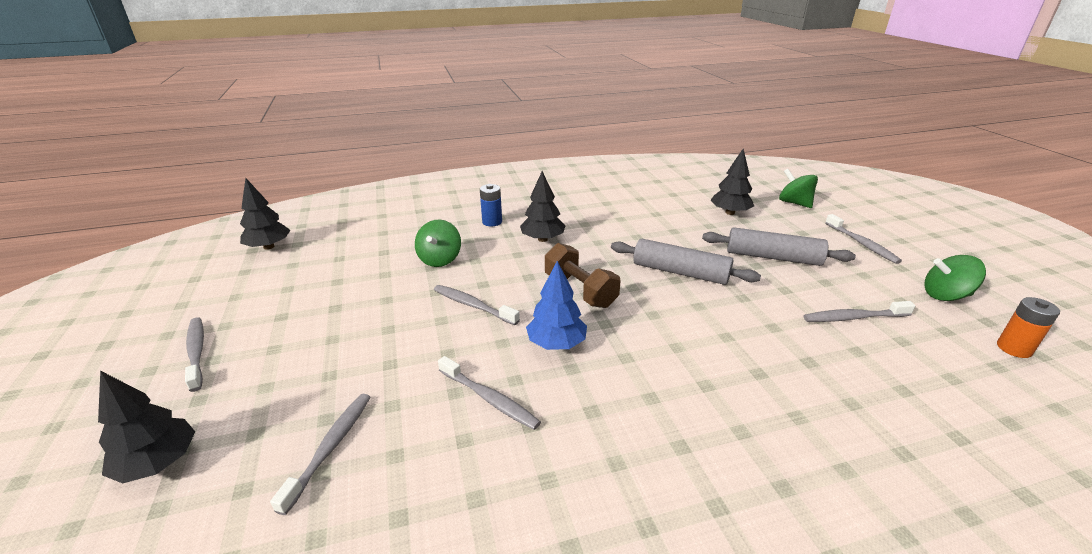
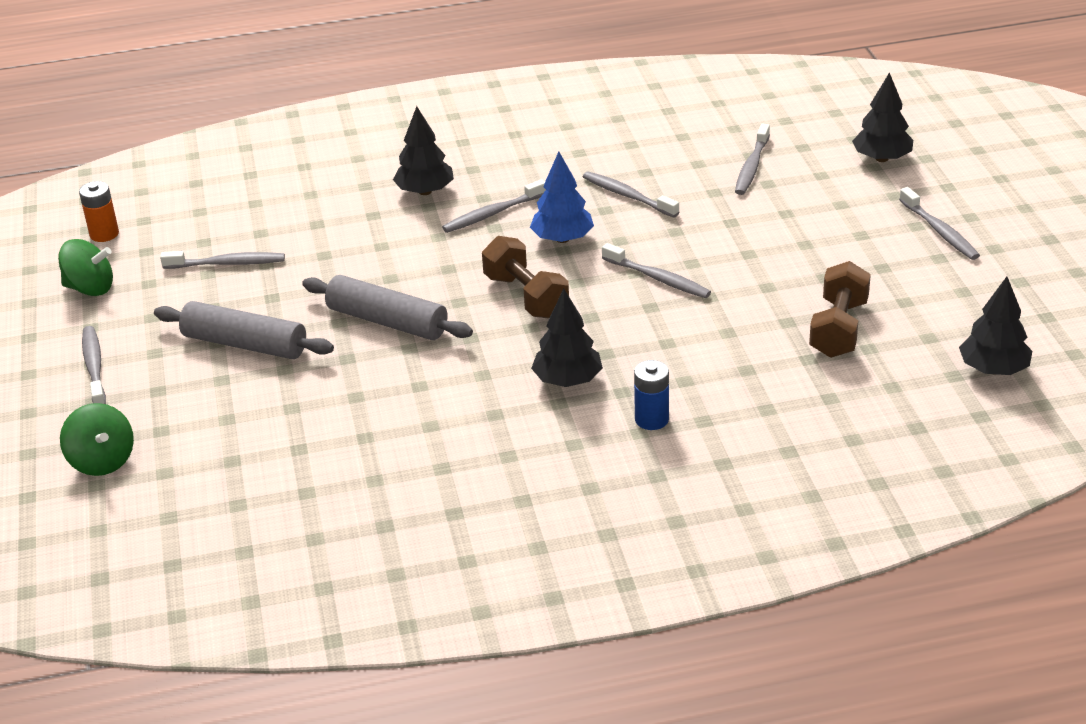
camera: 175 degrees left, 5 degrees up
(351, 269) = (838, 329): none -> brown dumbbell
(440, 259) = (718, 344): green spinning top -> none
(633, 374) = (492, 214): none -> grey toothbrush
(730, 212) = (236, 437): black tree -> black tree (425, 191)

